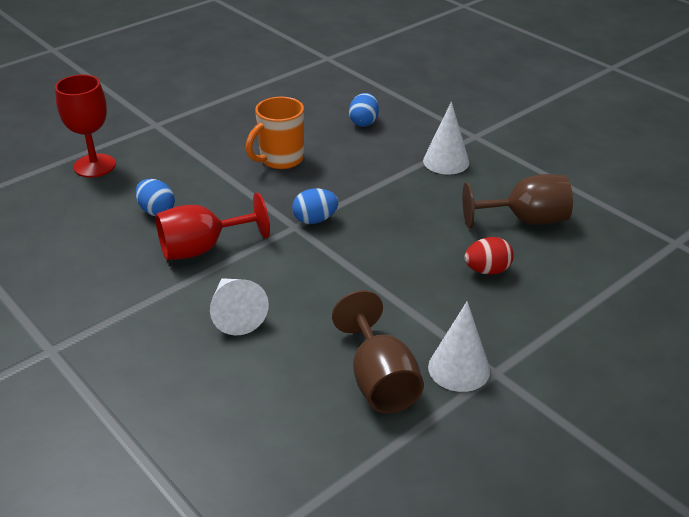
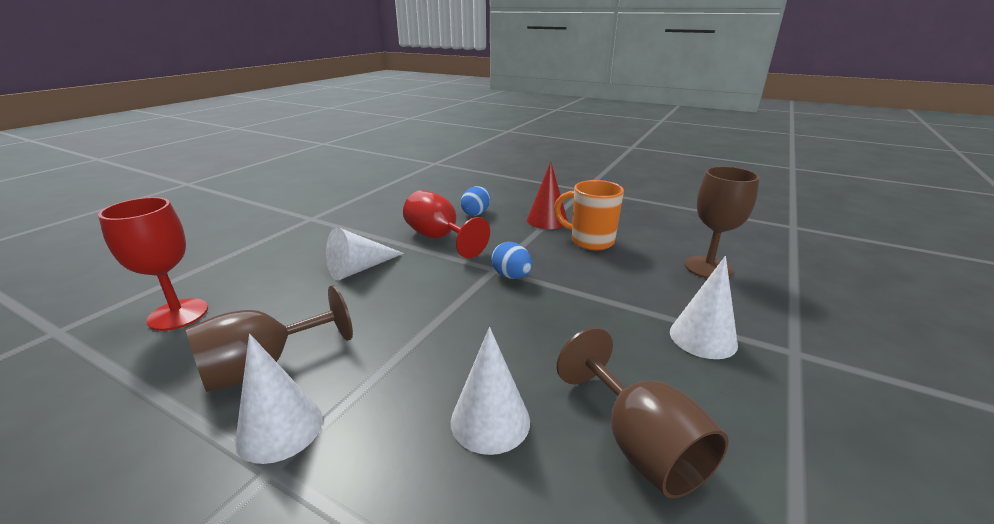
camera: 70 degrees right, 10 degrees down
(94, 166) = (513, 185): red goblet -> red goblet (178, 314)
(215, 170) = (547, 220): none -> red cone
(363, 122) = (708, 268): blue egg -> brown goblet
(487, 270) = (490, 421): red egg -> white cone

